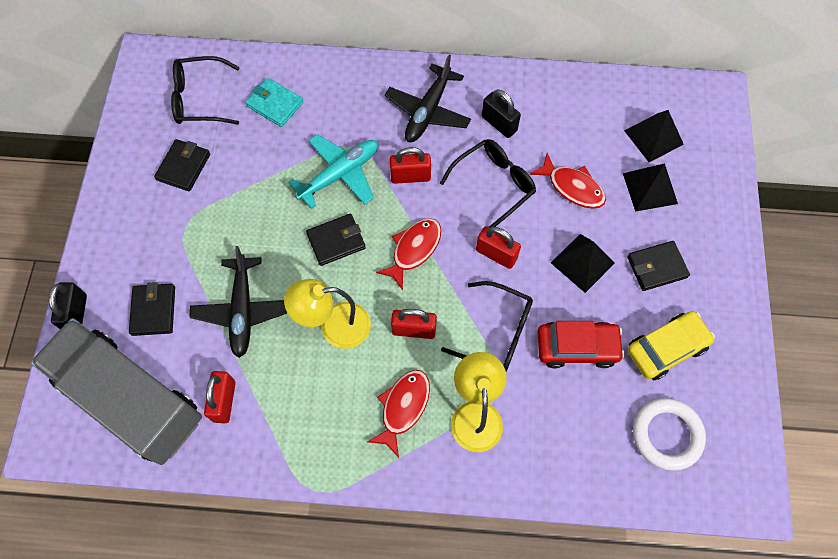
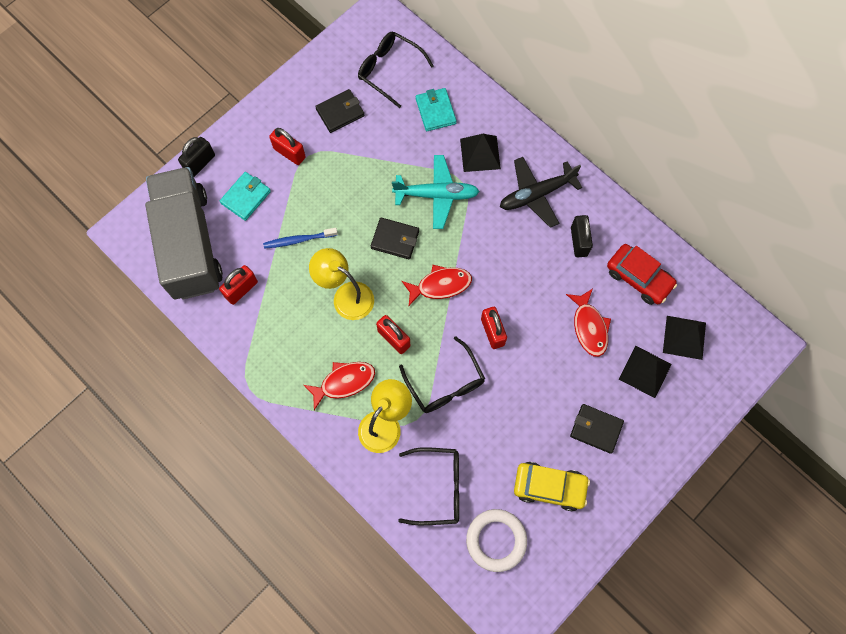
camera: 40 degrees right, 5 degrees up
(153, 310) = (246, 197): black wallet -> turquoise wallet
(243, 310) = (299, 240): black plane -> blue toothbrush
(410, 176) = (482, 232): red padlock -> red padlock (289, 153)
(494, 184) = (535, 282): black glasses -> black glasses (438, 487)
(577, 347) = (489, 436): red car -> red car (639, 278)
(582, 263) = (546, 384): black pyramid -> black pyramid (480, 154)

